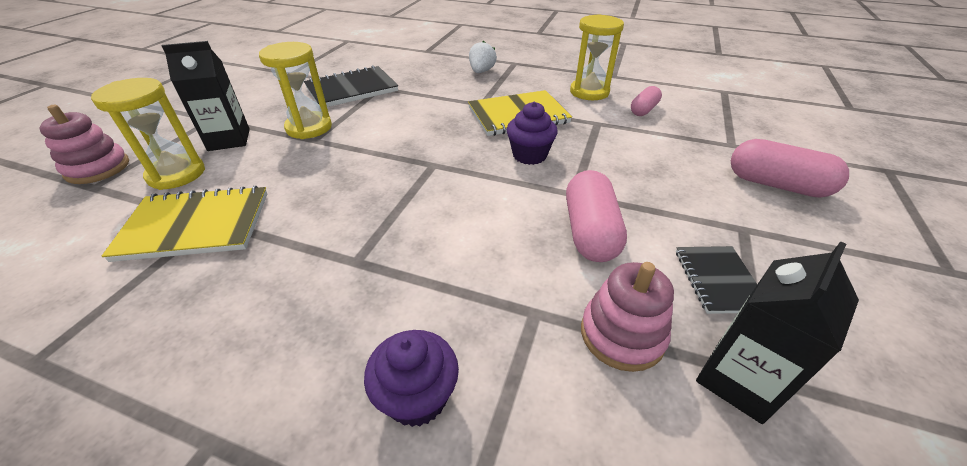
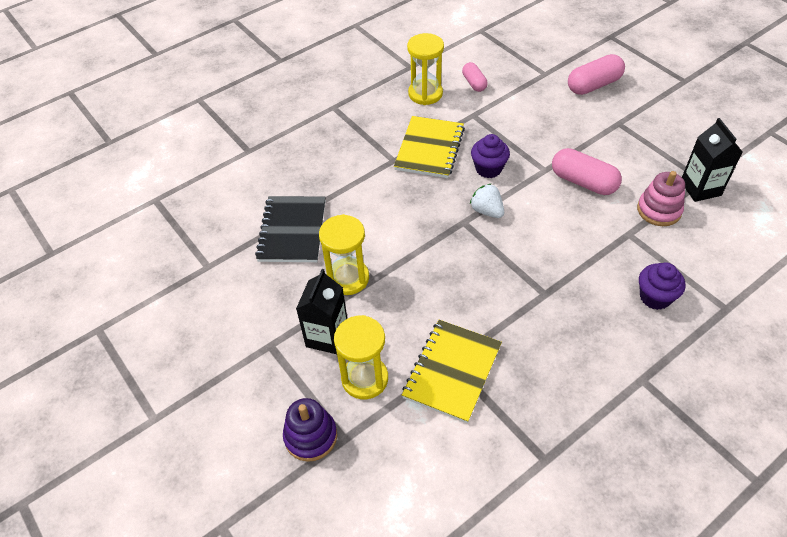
camera: 55 degrees left, 10 degrees up
(98, 168) = (310, 436): pink stacking toy -> purple stacking toy
(481, 71) = (332, 134): white strawberry -> white strawberry (487, 211)
(718, 280) = (646, 157): black notebook -> none

